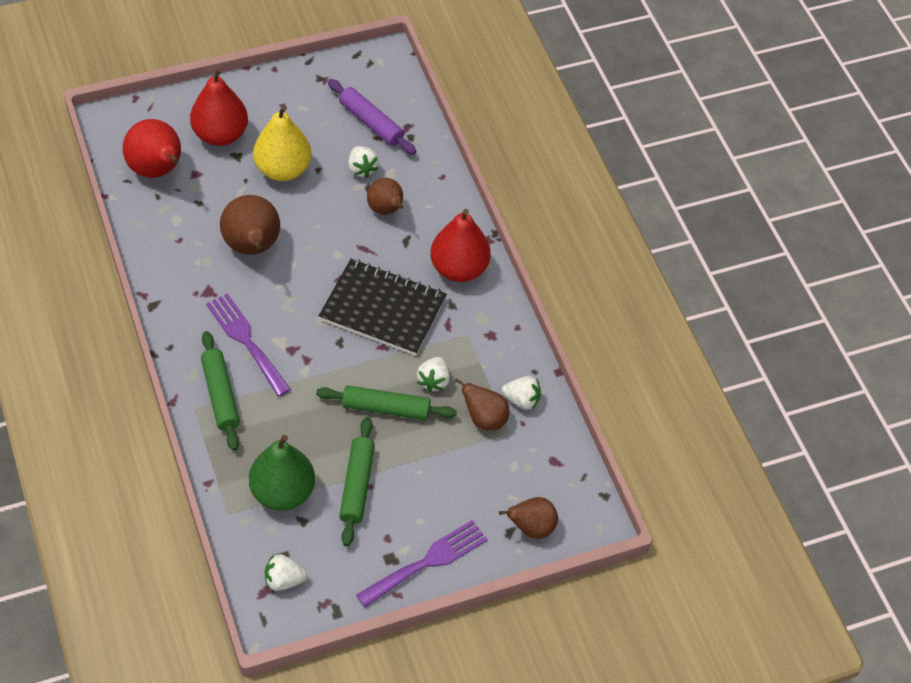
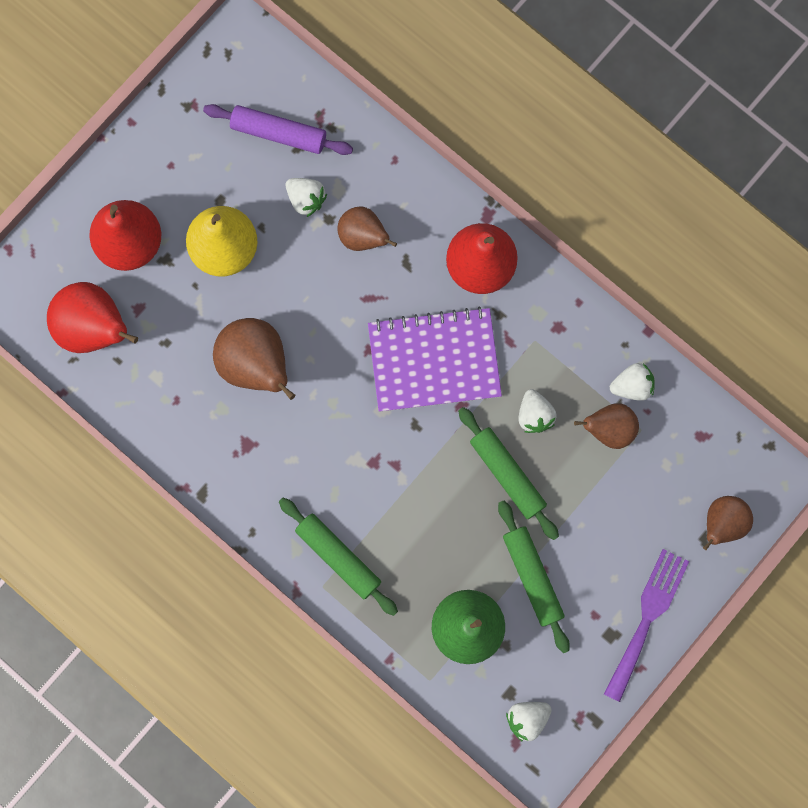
camera: 25 degrees left, 25 degrees up
(246, 341) = (322, 479): purple fork -> none
(383, 309) = (434, 360): black notebook -> purple notebook
(386, 408) = (507, 474): green rolling pin -> green rolling pin turned 75 degrees clockwise

